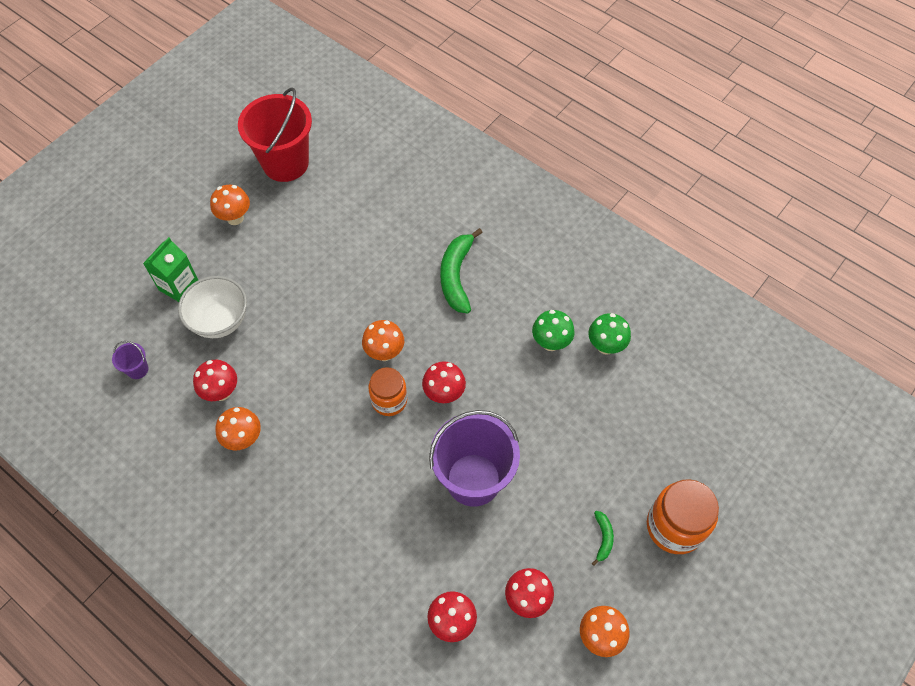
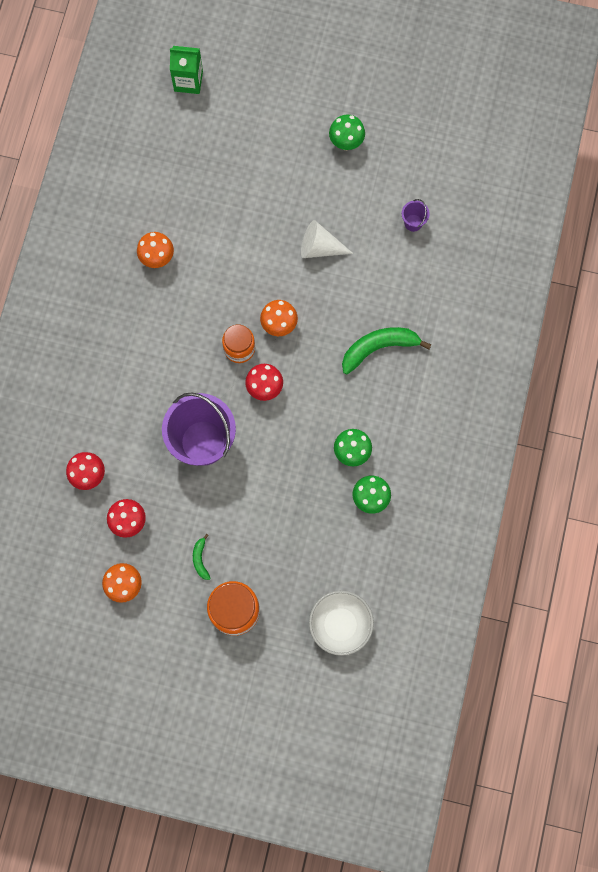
camera: 65 degrees right, 15 degrees up
(137, 369) = (176, 149): purple bucket -> purple bucket (413, 223)
(179, 286) = (261, 137): green carton -> green carton (188, 81)
(220, 321) = (246, 185): white bowl -> white bowl (340, 625)
(221, 392) = (187, 221): red mushroom -> none
(235, 218) = (346, 143): orange mushroom -> green mushroom
(285, 163) = (422, 152): red bucket -> none
(326, 283) = (320, 247): none -> white cone
(603, 538) = (200, 559): green banana -> green banana turned 105 degrees clockwise

